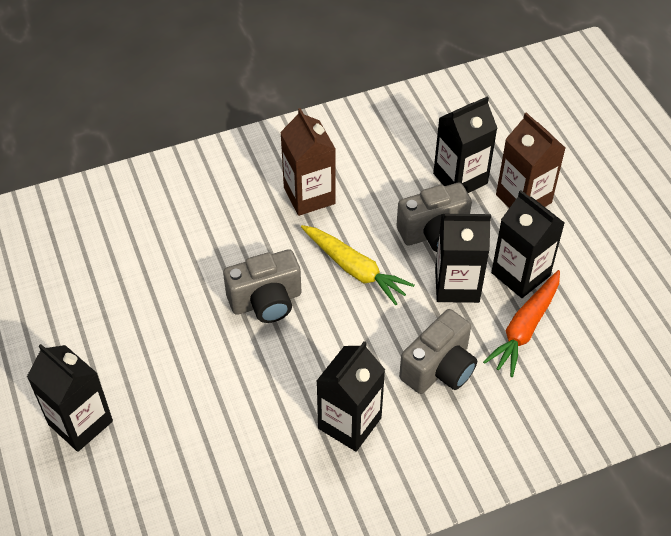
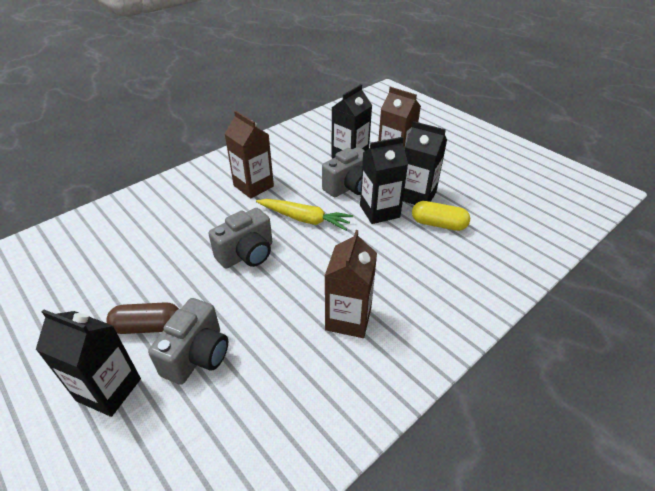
camera: 20 degrees left, 10 degrees down
(132, 363) = (148, 326): none -> brown capsule
(349, 423) = (348, 319): black carton -> brown carton
(439, 368) = (395, 263): grey camera -> grey camera (197, 355)
(525, 328) = (438, 224): orange carrot -> yellow capsule

